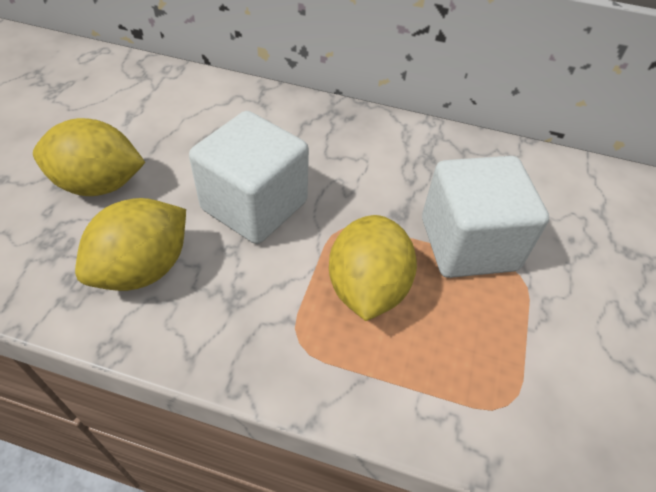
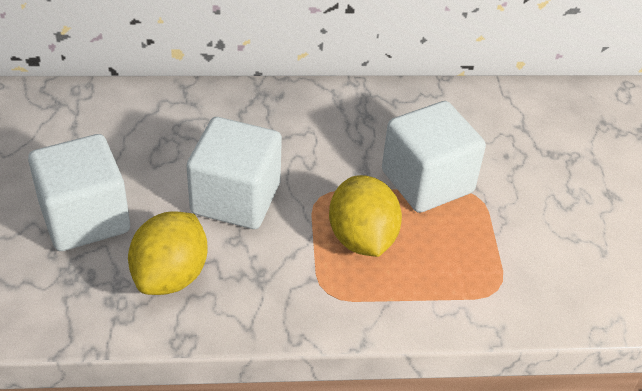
camera: 20 degrees left, 5 degrees down
(99, 185) = (85, 218): yellow lemon -> white cube

